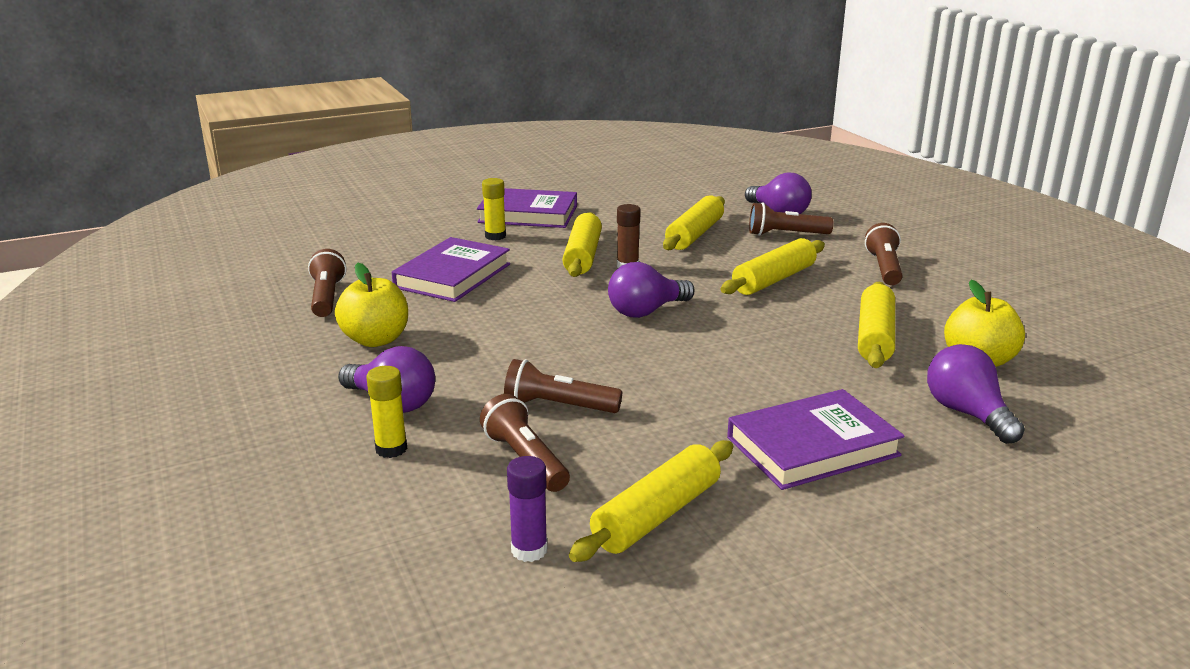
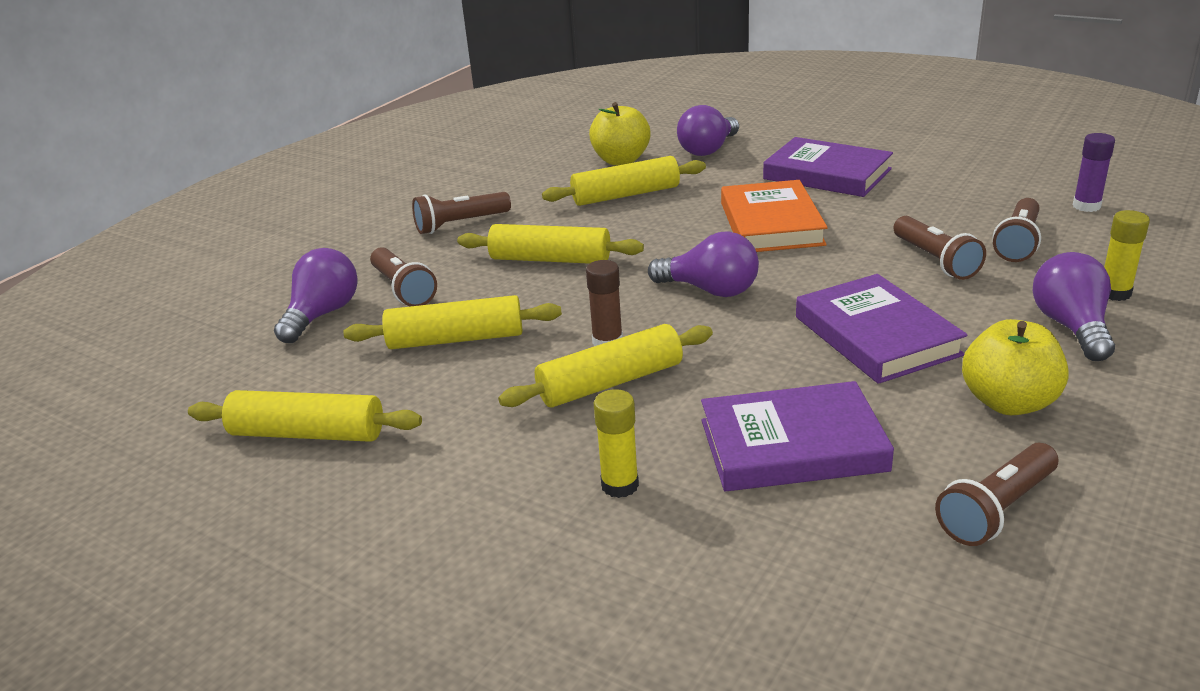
camera: 120 degrees left, 5 degrees up
(528, 214) = (494, 503): purple book -> purple book (876, 336)
(657, 515) = (983, 188): yellow rolling pin -> yellow rolling pin (308, 433)
(726, 371) = (771, 224): none -> orange book

